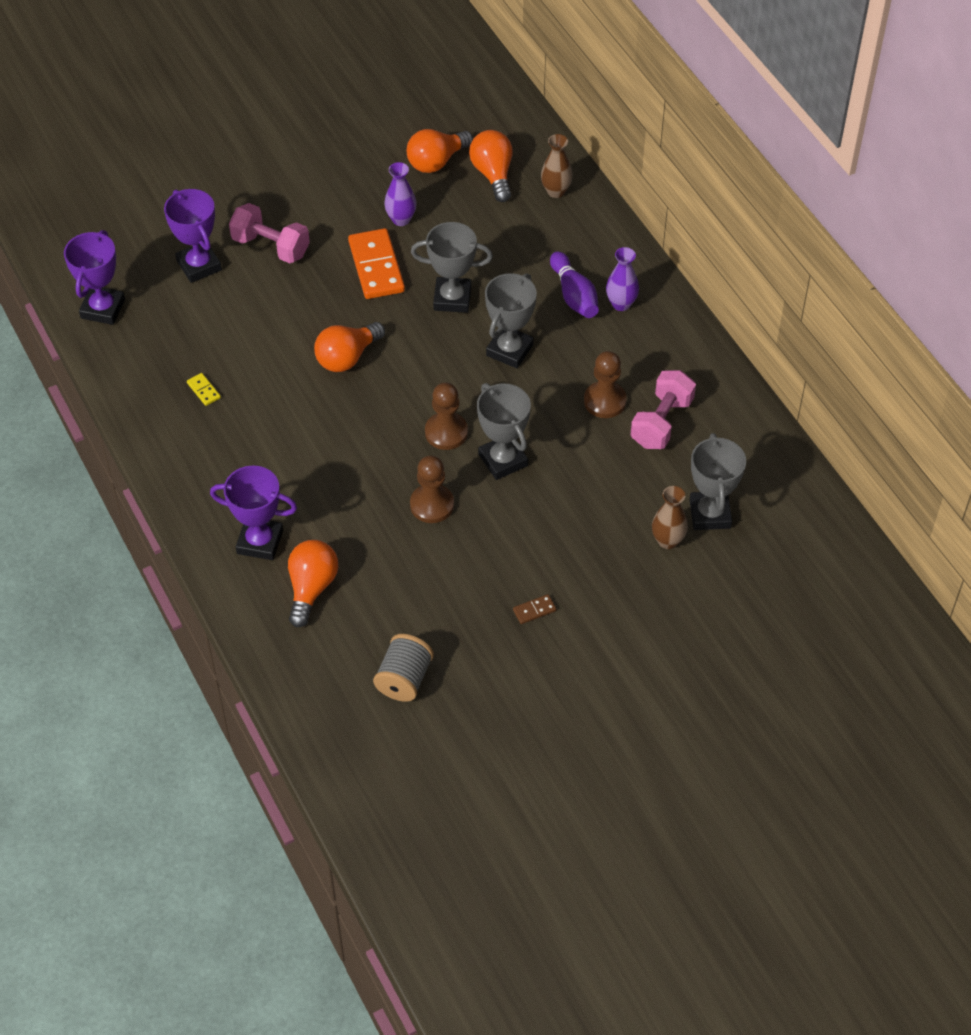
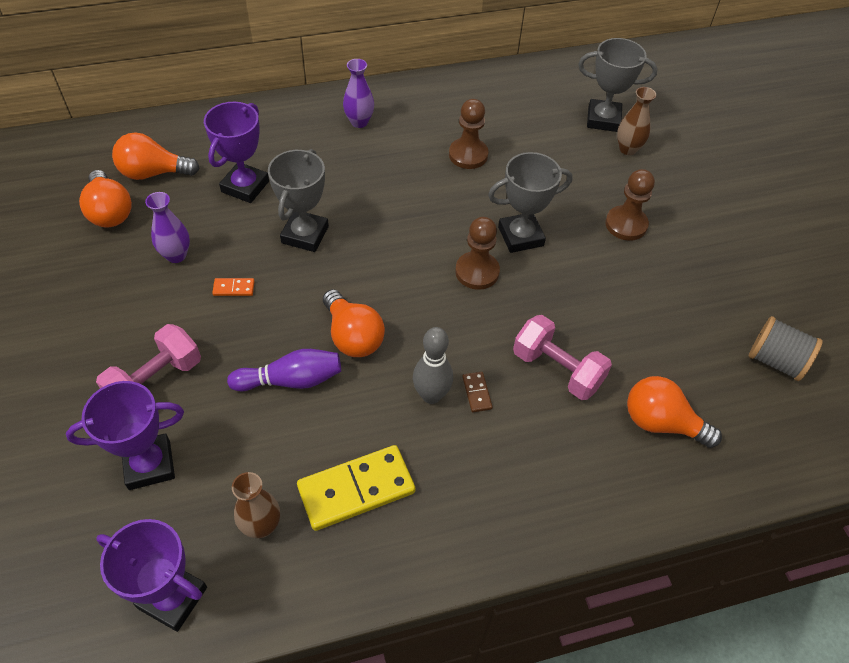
camera: 80 degrees left, 0 degrees up
(203, 390) = (356, 489): yellow domino -> yellow domino, size x2.32
(260, 542) = (594, 463): purple trophy -> purple trophy (245, 186)
(300, 422) = (431, 395): none -> grey bowling pin
(376, 267) = (234, 288): orange domino -> orange domino, size x0.43
(432, 505) = (565, 300): brown pawn -> brown pawn (626, 224)
(509, 350) = (387, 205): grey trophy -> none
(534, 610) = (696, 248): brown domino -> brown domino (477, 393)
(556, 191) = (201, 135): brown vase -> brown vase (261, 526)
(574, 295) = (336, 149): purple bowling pin -> purple bowling pin (291, 380)
(661, 422) = (501, 126): pink dumbbell -> pink dumbbell (557, 369)

